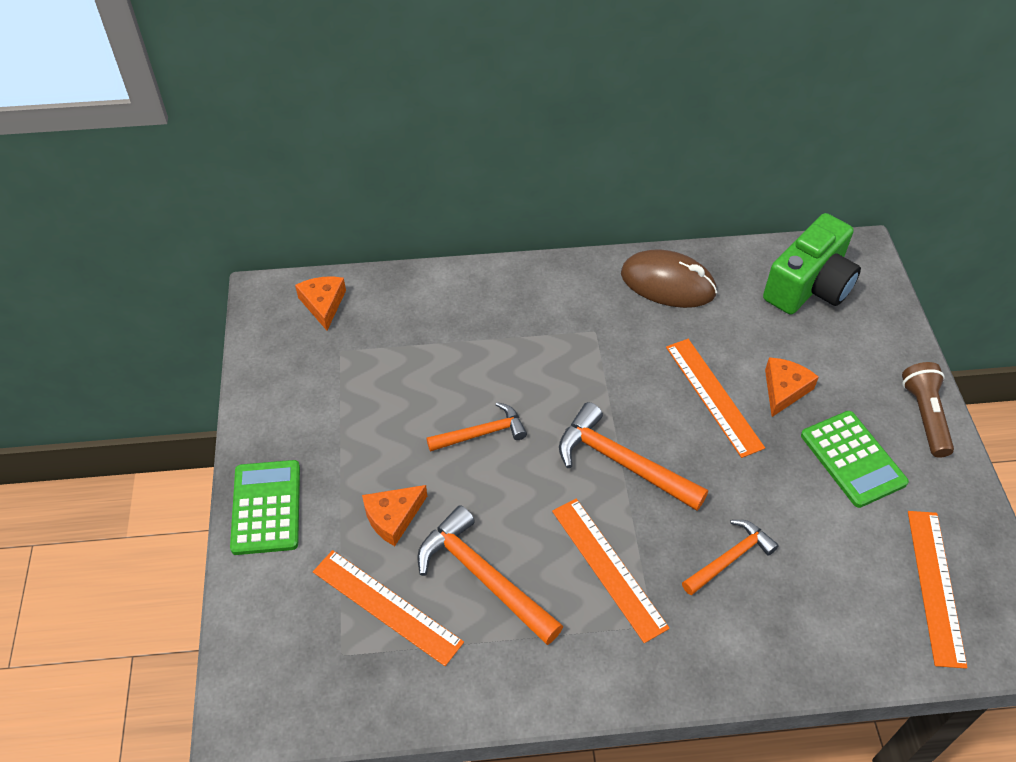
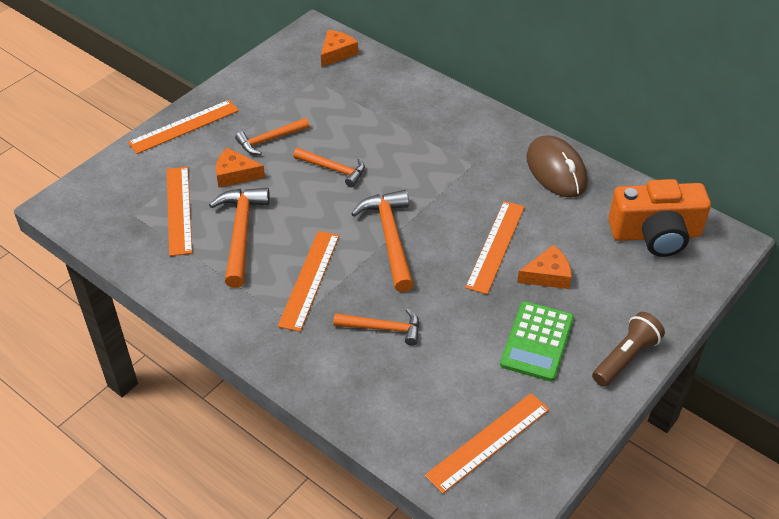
camera: 45 degrees right, 5 degrees down
(266, 507) = (184, 126): green calculator -> orange ruler
(378, 451) = (269, 140): none -> orange hammer
(809, 286) = (655, 234): green camera -> orange camera

